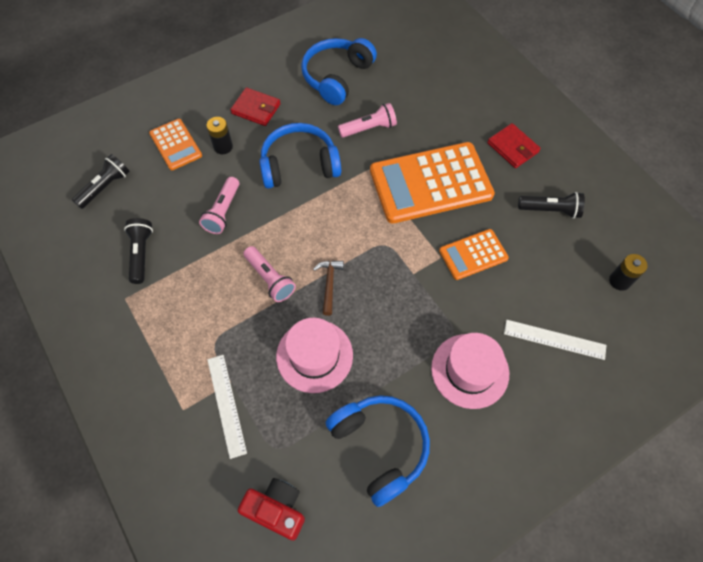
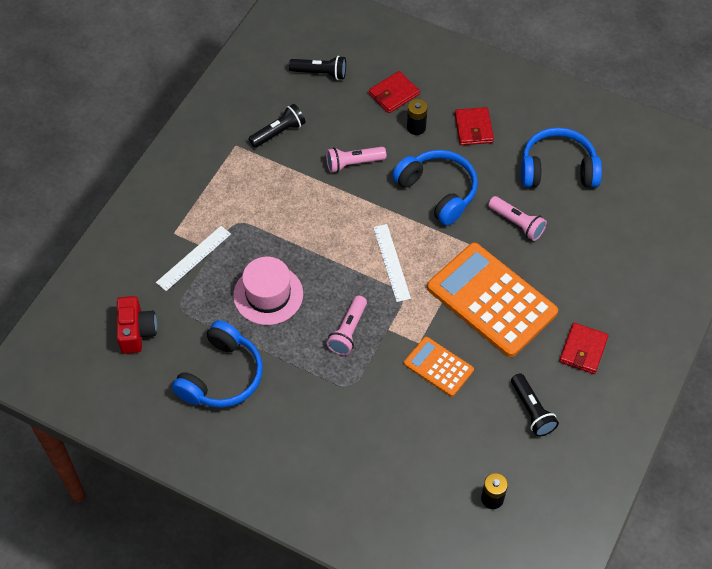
camera: 60 degrees right, 5 degrees down
(175, 145) = (393, 94): orange calculator -> red wallet
(270, 279) = (314, 229): pink flashlight -> pink flashlight (348, 331)
(329, 284) = (337, 273): brown hammer -> none
(470, 370) = (324, 411): pink hat -> none
(554, 339) = (395, 465): white ruler -> white ruler (391, 262)

